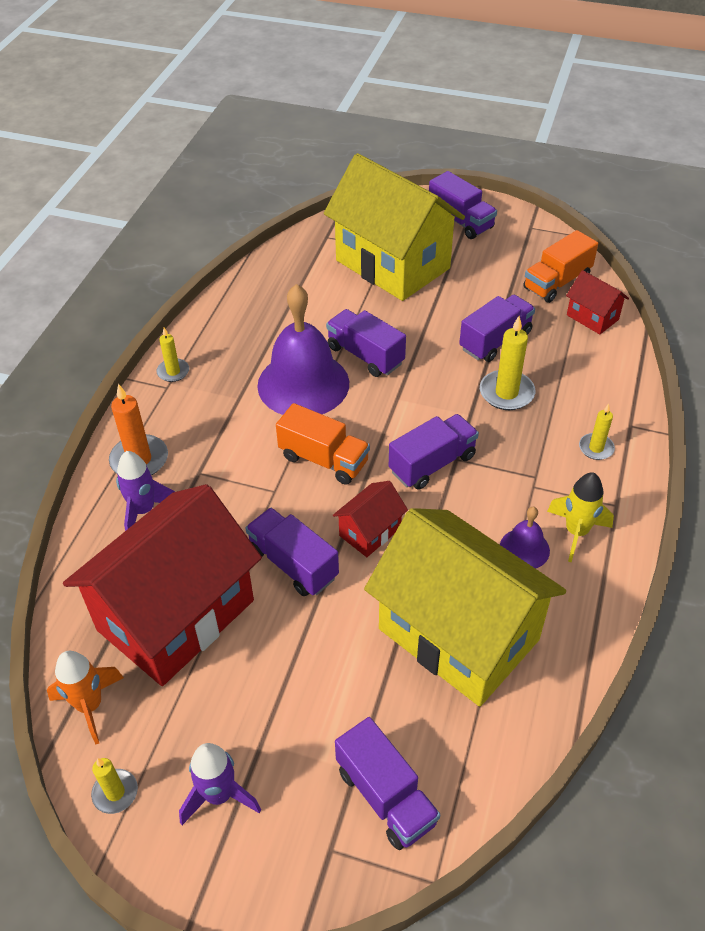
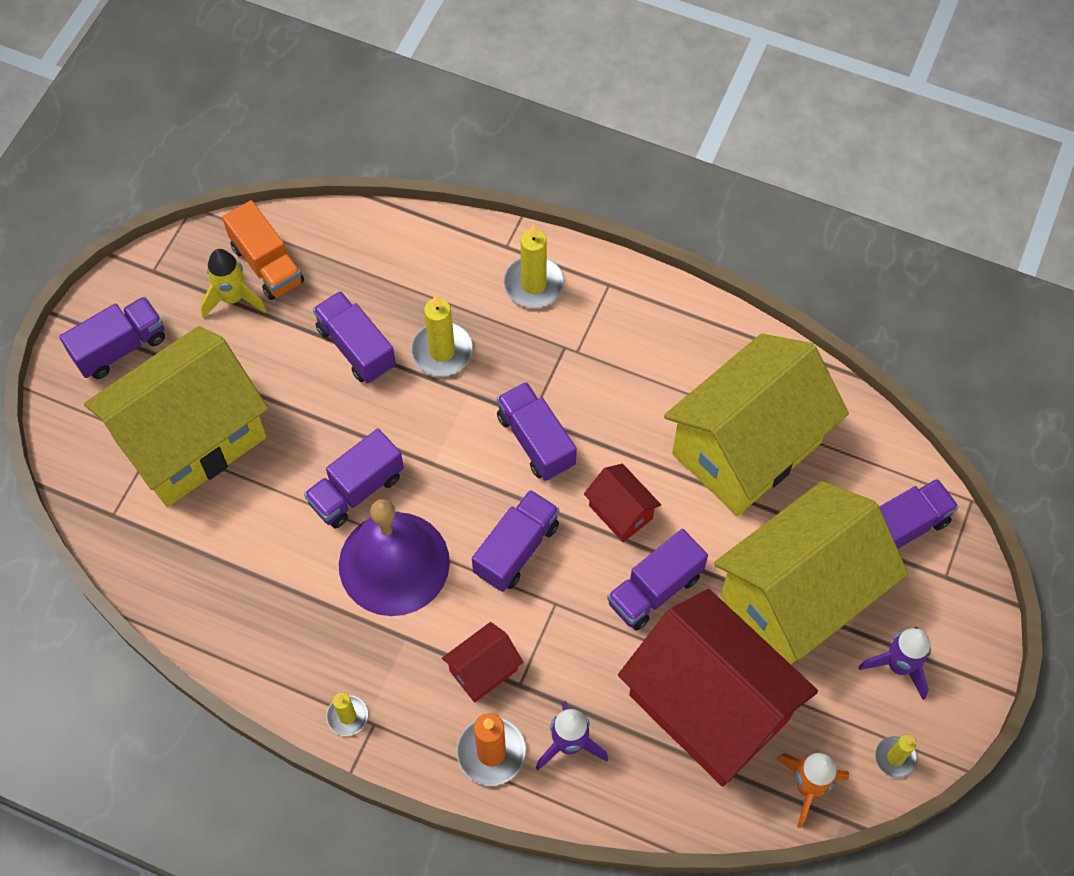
camera: 85 degrees left, 15 degrees up
(294, 690) = (798, 596): none -> yellow house
(323, 459) = (516, 549): orange truck -> purple truck
(524, 549) = (654, 374): purple bell -> none
(576, 532) = (639, 326): yellow rocket -> yellow rocket (233, 298)
(592, 317) = (335, 242): red house -> red house (483, 670)
(596, 448) = (533, 284): yellow candle -> yellow candle, size x1.65

